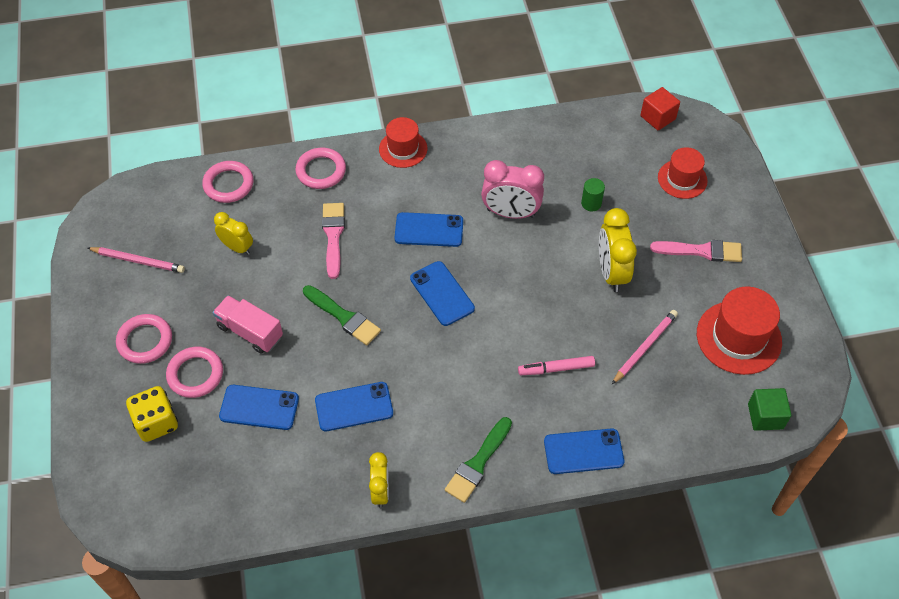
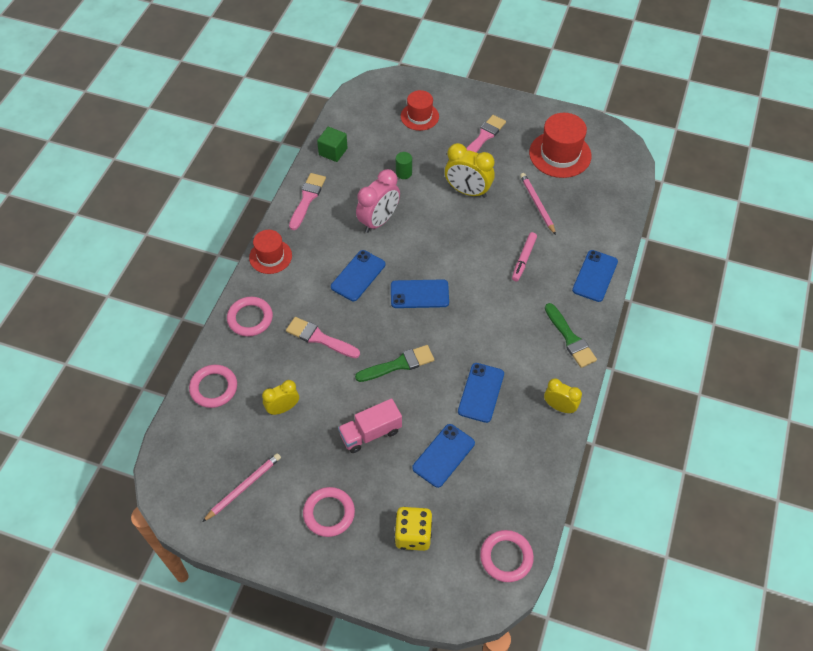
camera: 60 degrees left, 0 degrees up
(195, 374) = (385, 488): pink ring -> pink ring (506, 557)
(494, 141) = (307, 199): none -> pink brush
(658, 117) = (359, 101): red cube -> none
(765, 416) = (623, 172): green cube -> green cube (333, 151)

